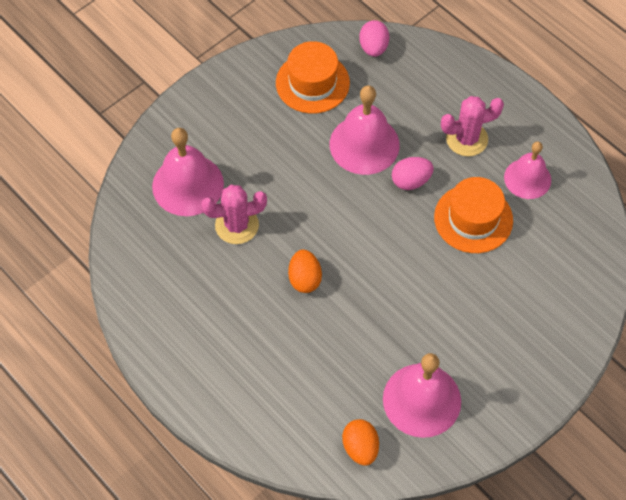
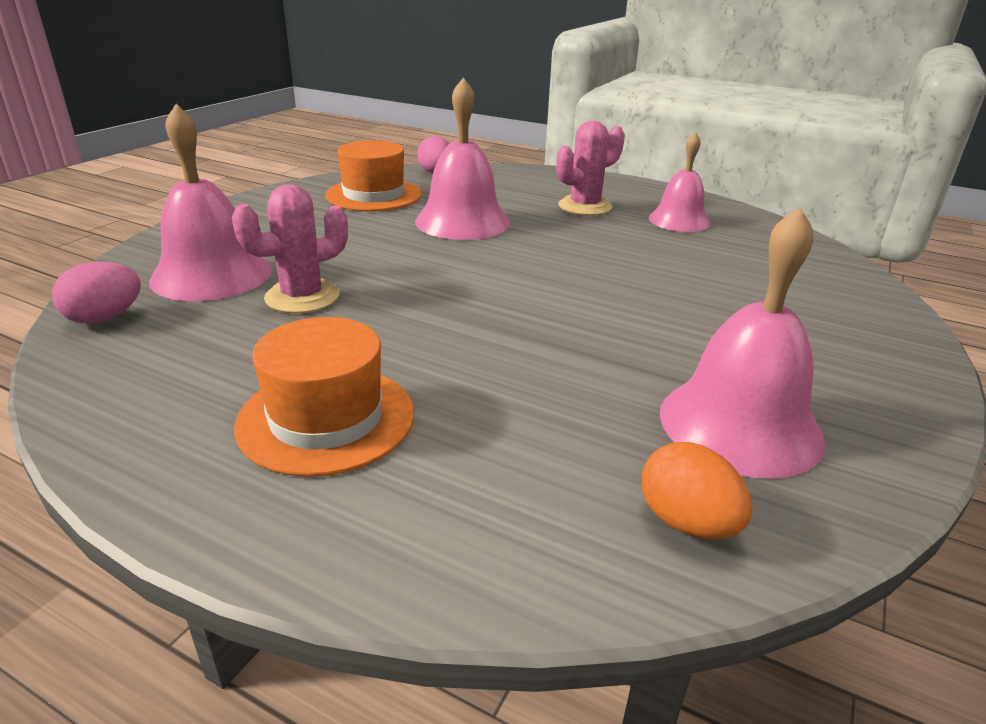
camera: 20 degrees left, 30 degrees down
(304, 279) = (438, 328): orange egg -> none
(411, 181) = (541, 236): pink egg -> pink egg (105, 318)
(473, 218) = (644, 251): orange hat -> orange hat (326, 418)

